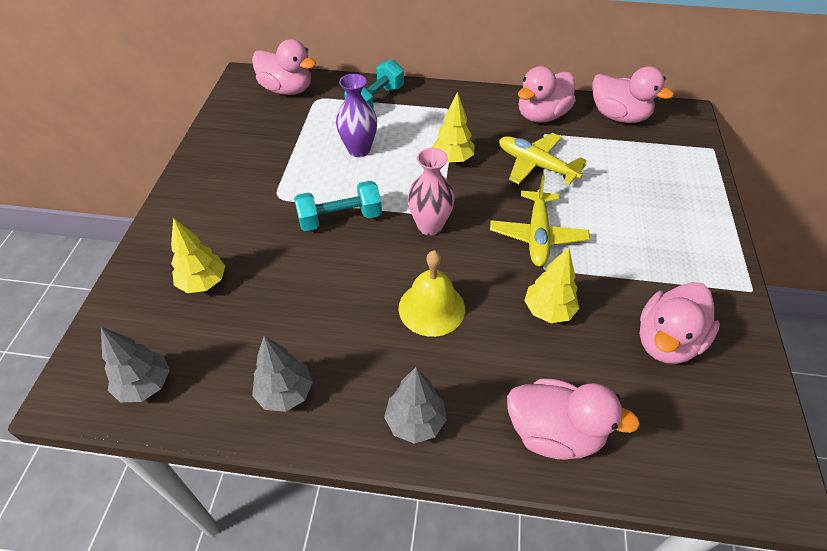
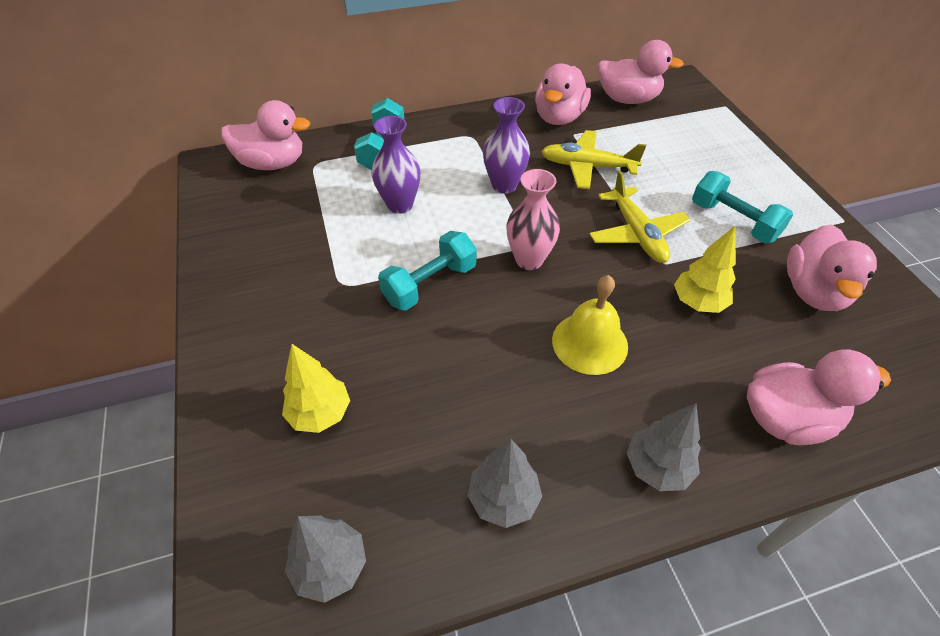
camera: 25 degrees left, 0 degrees up
(452, 159) = (504, 185): yellow tree -> purple vase
(636, 254) = (733, 221): none -> turquoise dumbbell

